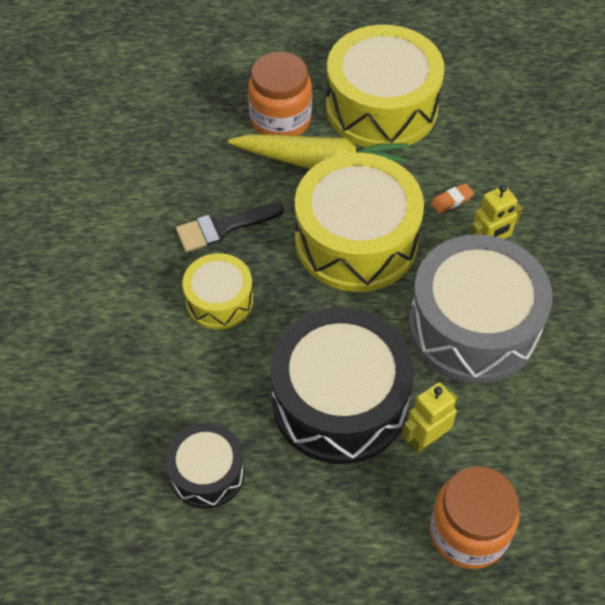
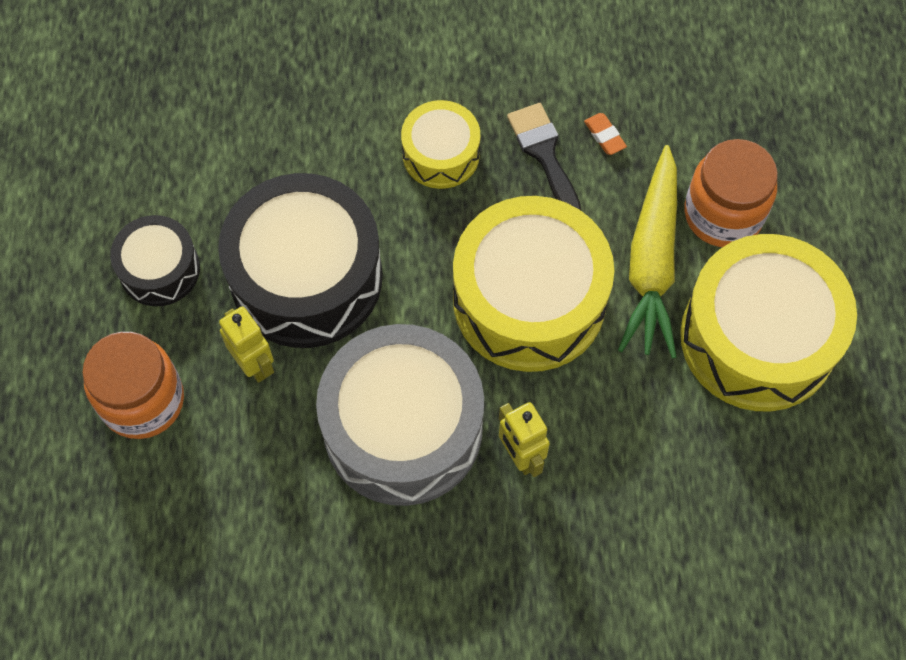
camera: 90 degrees right, 10 degrees up
(207, 473) = (229, 151): black drum -> black drum (159, 269)
(451, 200) = (597, 418): orange eraser -> orange eraser (604, 136)

